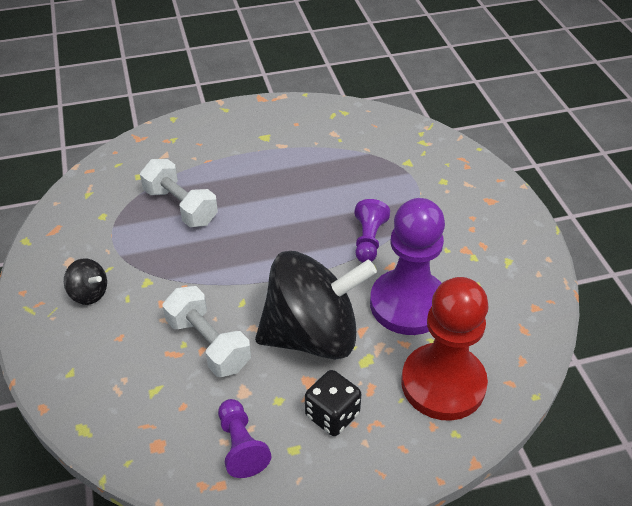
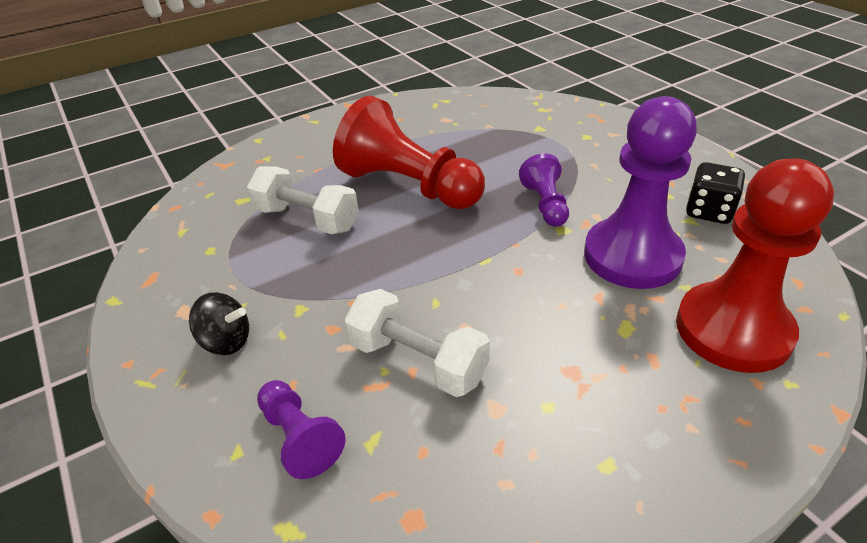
camera: 15 degrees left, 5 degrees down
(241, 446) = (533, 483): purple pawn -> purple pawn (299, 438)
(270, 195) = (408, 186): none -> red pawn
(312, 335) = (544, 317): black spinning top -> none
(332, 415) = (628, 405): black dice -> black dice (709, 211)

